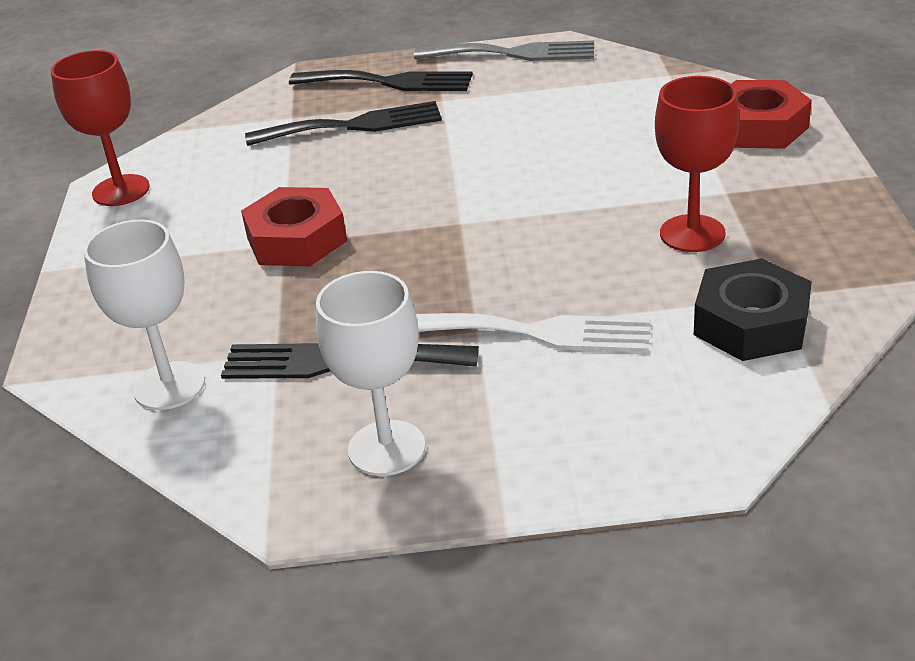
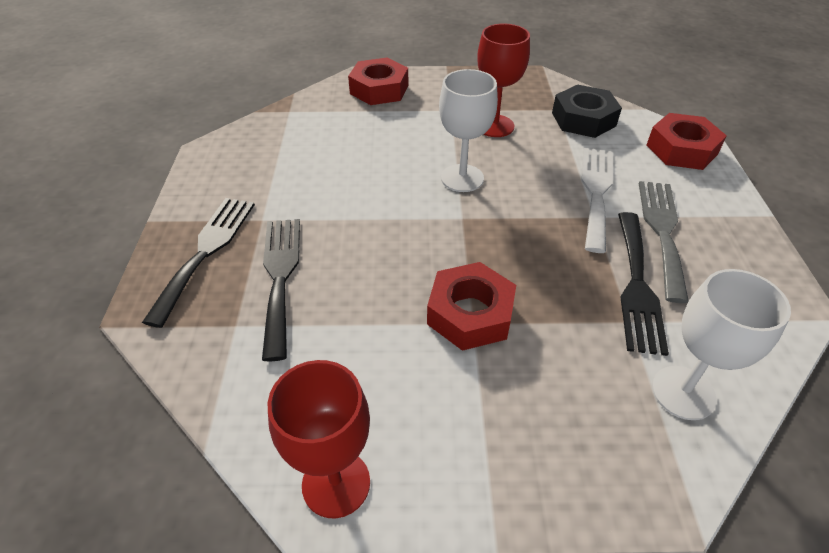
camera: 90 degrees left, 10 degrees up
(386, 448) = (722, 261): white goblet -> white goblet (462, 178)
(513, 53) = (203, 175): grey fork -> grey fork (662, 231)
(687, 437) = (681, 149): none -> red nut

